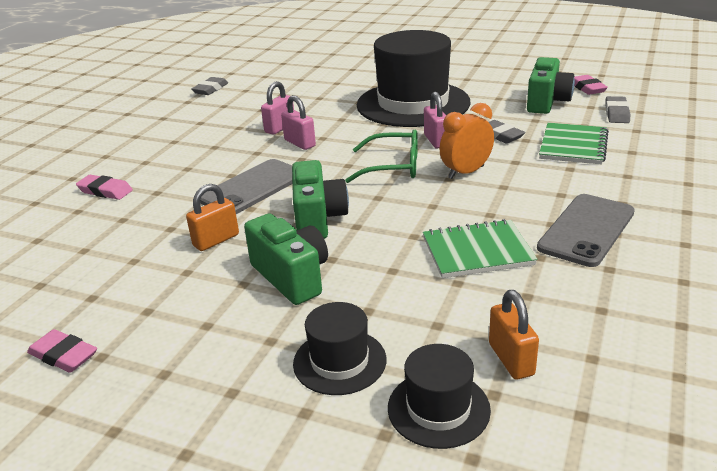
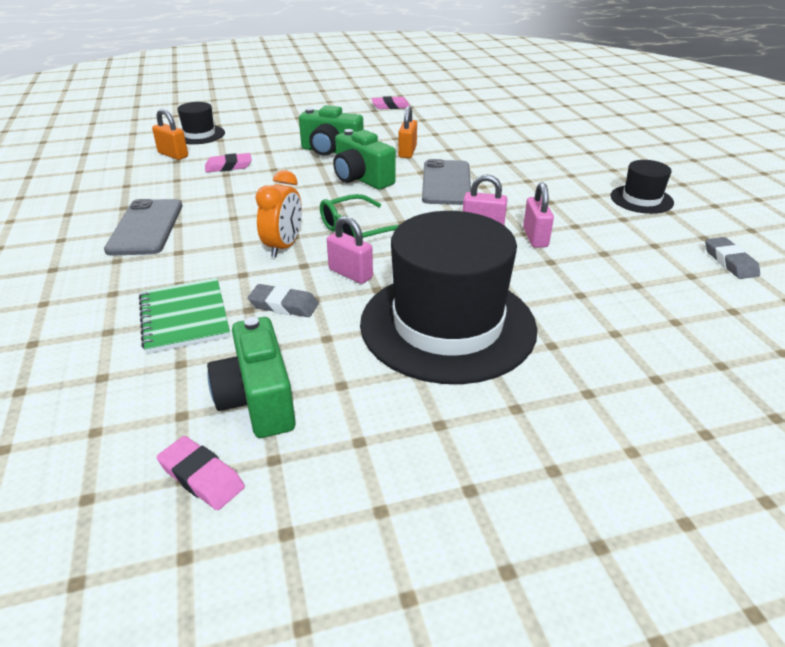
camera: 140 degrees right, 5 degrees up
(105, 191) = (543, 152): pink eraser -> pink eraser (228, 166)
(339, 361) = (260, 134): black hat -> black hat (641, 199)
(477, 251) = (225, 192): green notebook -> none
(617, 113) = (134, 410): grey eraser -> none

